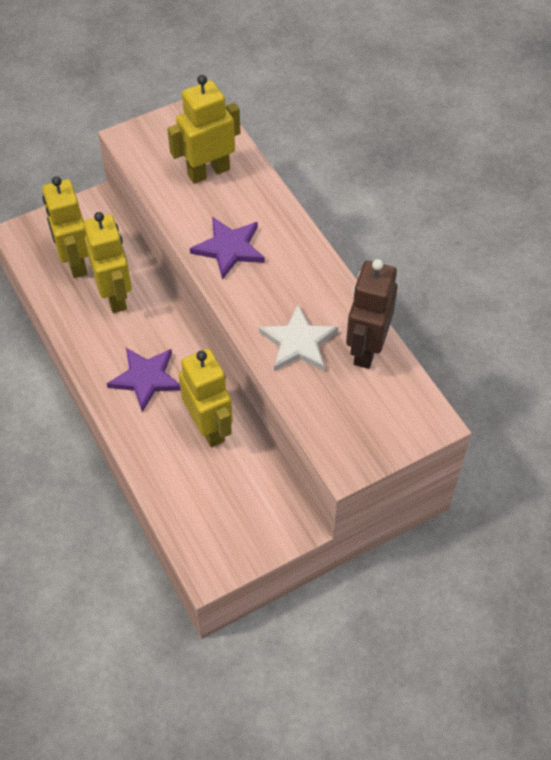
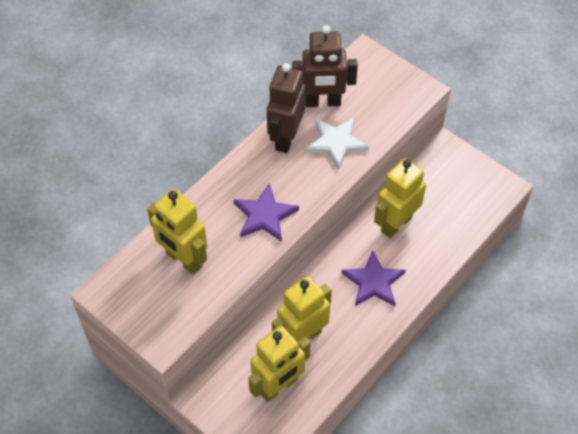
camera: 110 degrees left, 0 degrees up
(326, 296) = (285, 138): none -> brown robot

